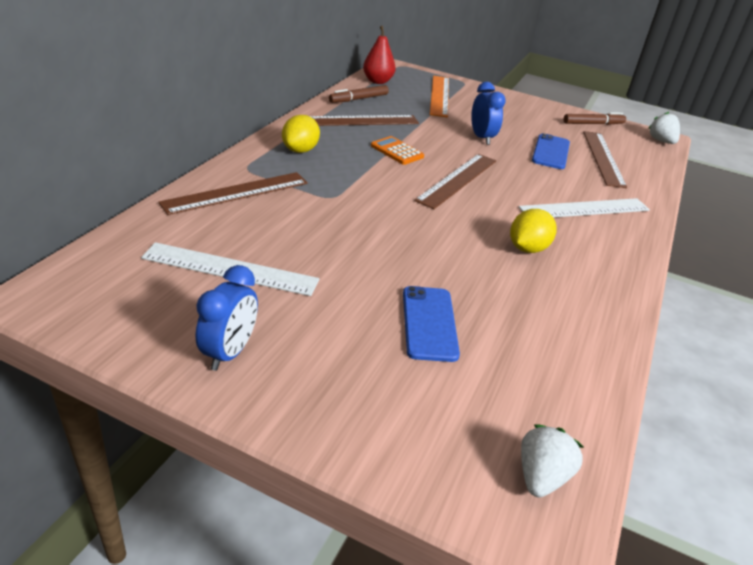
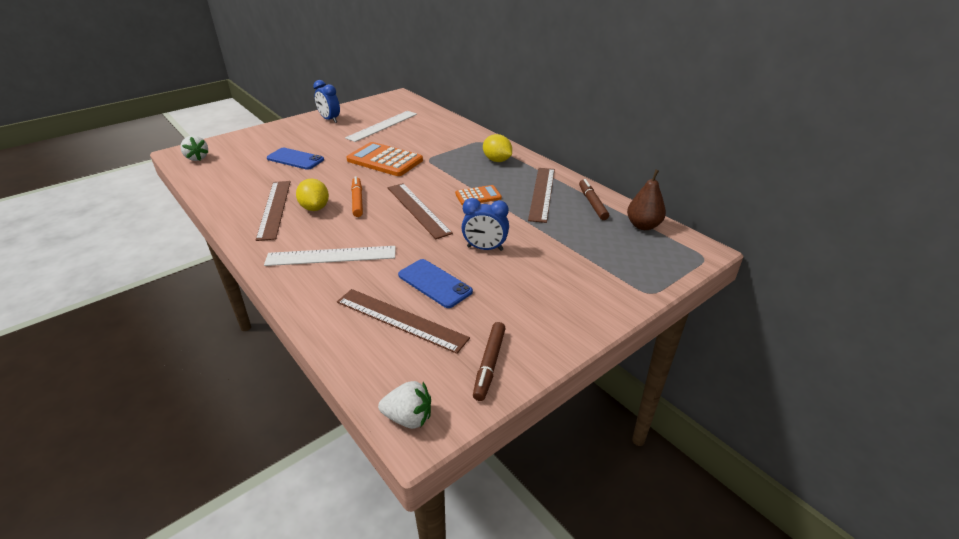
camera: 120 degrees right, 0 degrees up
(236, 192) = (452, 135): brown ruler -> brown ruler (274, 209)
(362, 230) = (385, 160): none -> orange calculator
(377, 81) = (643, 226): red pear -> brown pear
(439, 95) = (601, 256): orange ruler -> none
(481, 223) = (357, 200): none -> orange marker
(584, 208) = (331, 256): white ruler -> white ruler turned 75 degrees clockwise

